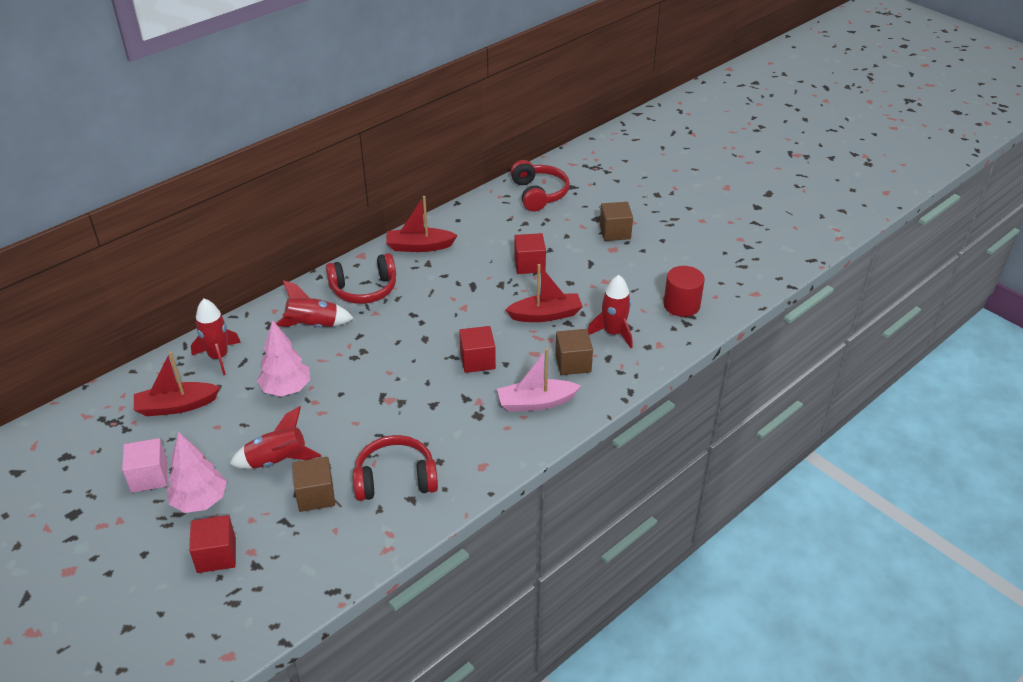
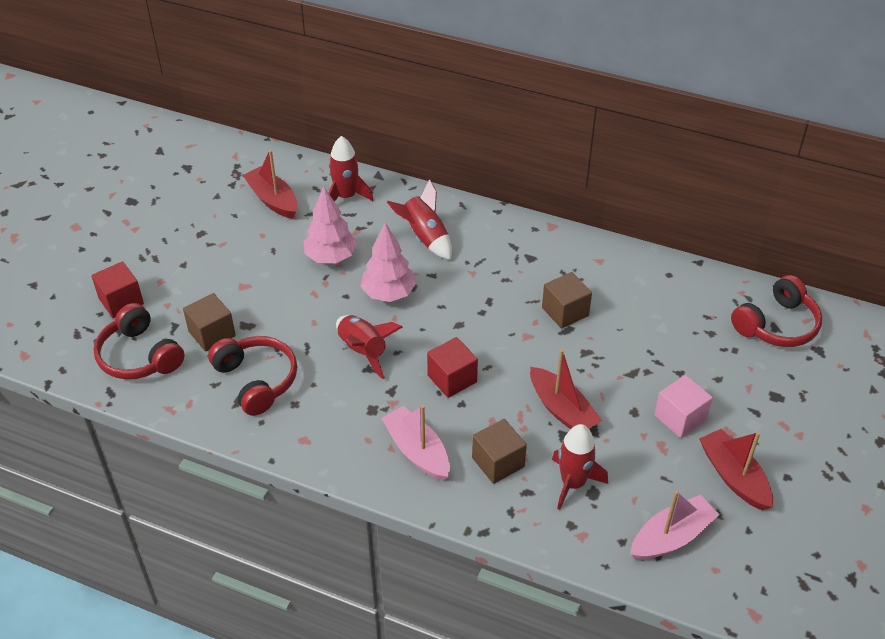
camera: 65 degrees right, 5 degrees up
(149, 476) = (187, 223): pink cube -> pink cube (680, 418)
(200, 501) = (174, 264): pink tree -> pink tree (388, 293)
(277, 461) = (240, 291): red rocket -> red rocket (363, 351)
(364, 289) = (501, 250): red headphones -> red headphones (139, 356)
(419, 246) = (599, 263): red boat -> red boat (734, 476)
(529, 264) = (638, 364): red cube -> none
(615, 232) = (763, 423): brown cube -> brown cube (565, 312)
(681, 305) = (671, 537): red cylinder -> pink boat

